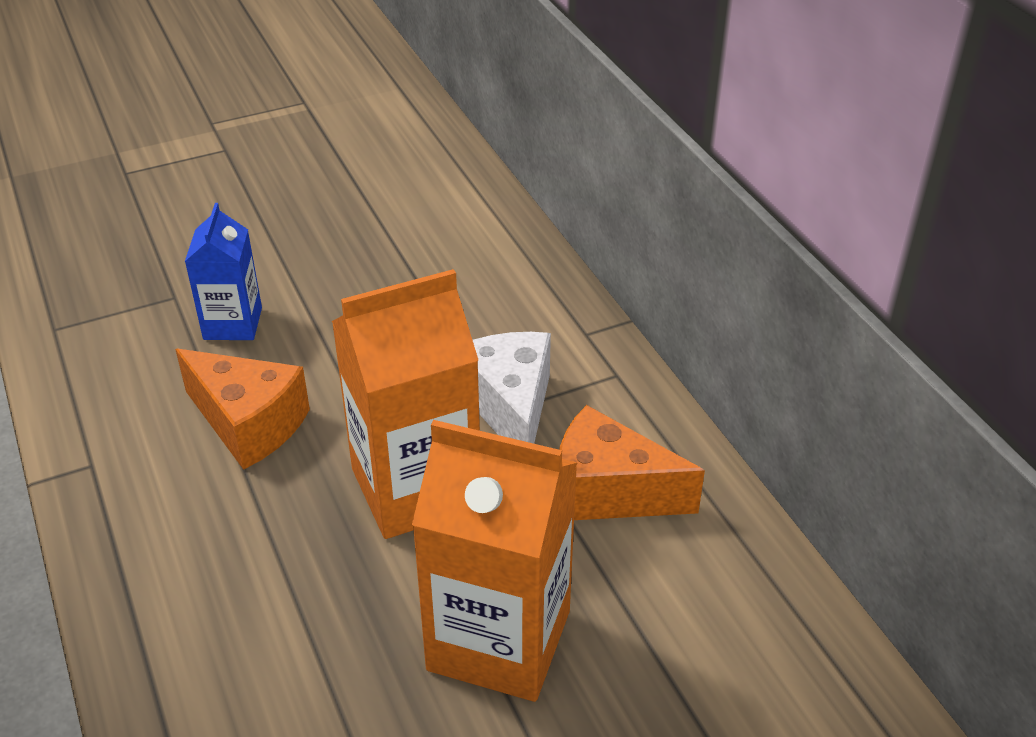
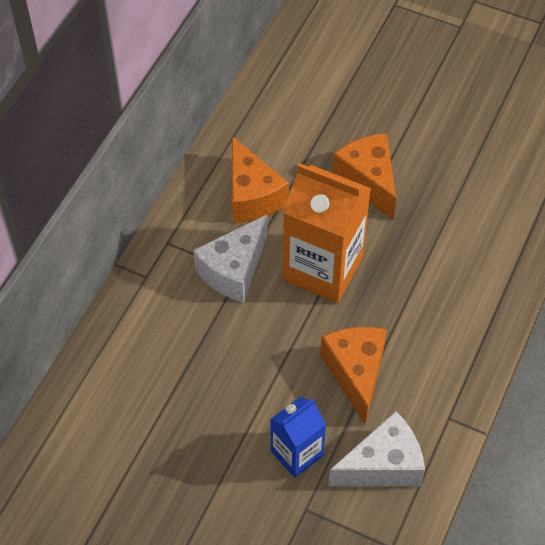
camera: 130 degrees left, 15 degrees up
(128, 375) = (383, 465): none -> white cheese
(499, 640) = (368, 181): orange carton -> orange cheese

